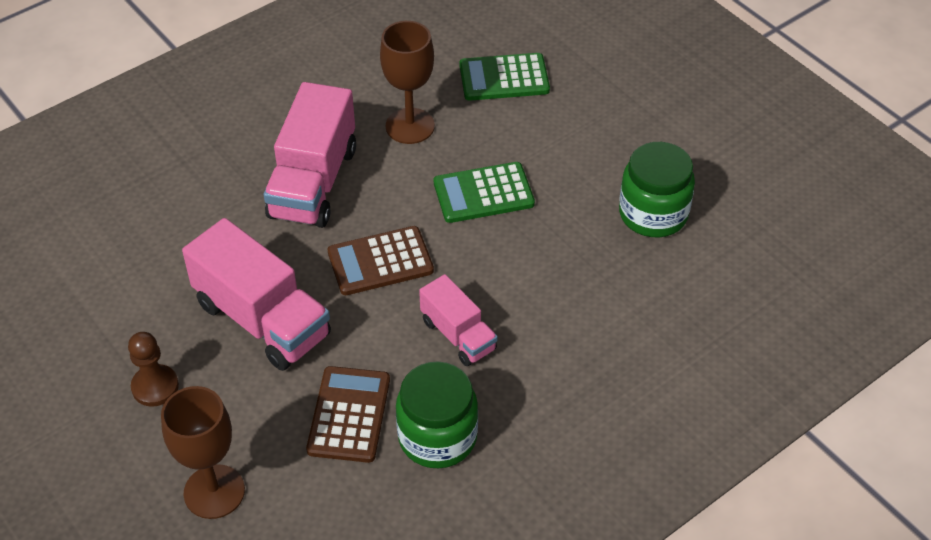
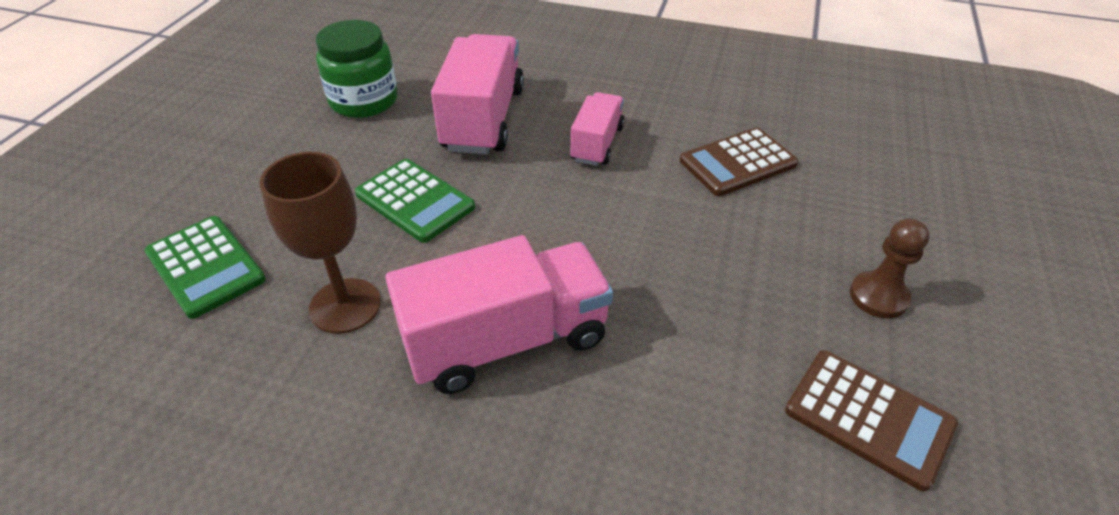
camera: 125 degrees left, 5 degrees down
(214, 492) = (894, 196): brown goblet -> none
(262, 320) = (721, 267): pink truck -> pink truck (483, 119)
(380, 261) = (567, 226): brown calculator -> brown calculator (868, 418)
(437, 437) = (697, 114): green jar -> none

